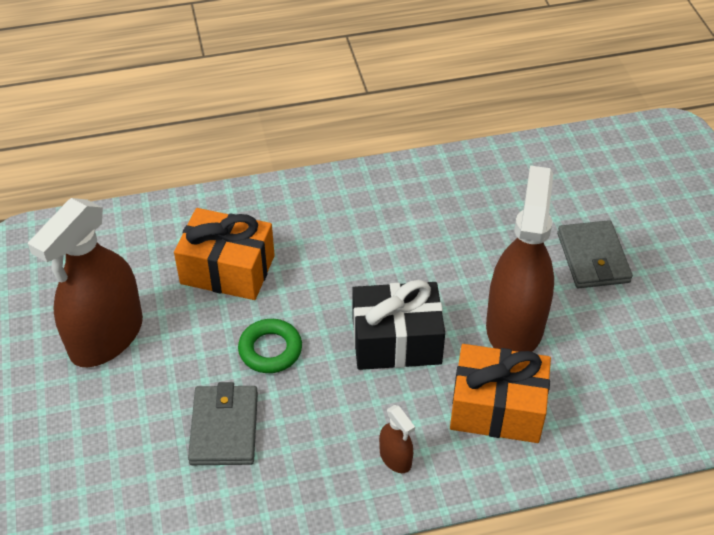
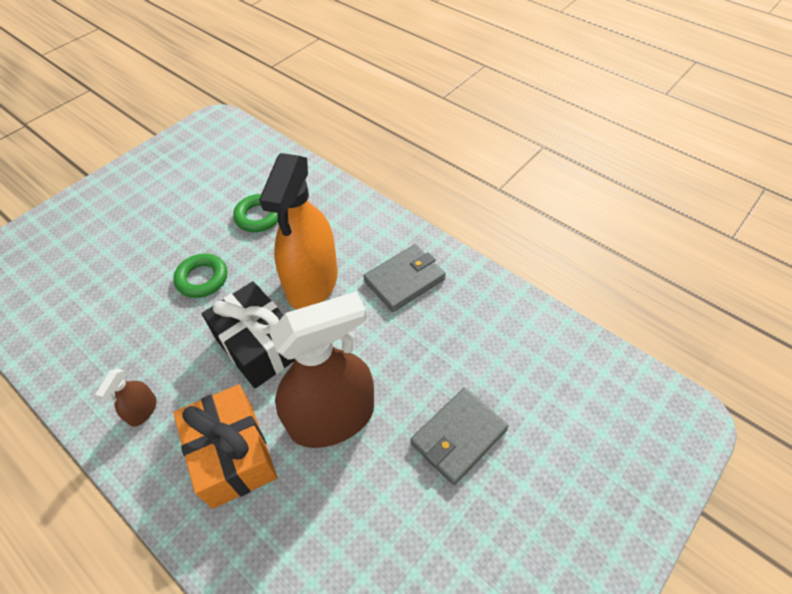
camera: 55 degrees right, 5 degrees up
(106, 336) = (162, 196): brown spray bottle -> none
(224, 428) = (118, 294): grey wallet -> grey wallet (404, 280)
(227, 270) = (259, 216): orange gift -> green ring
(356, 270) = (312, 282): none -> orange spray bottle

